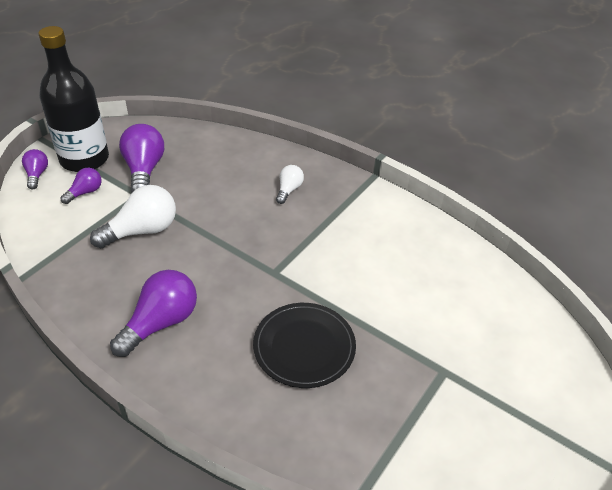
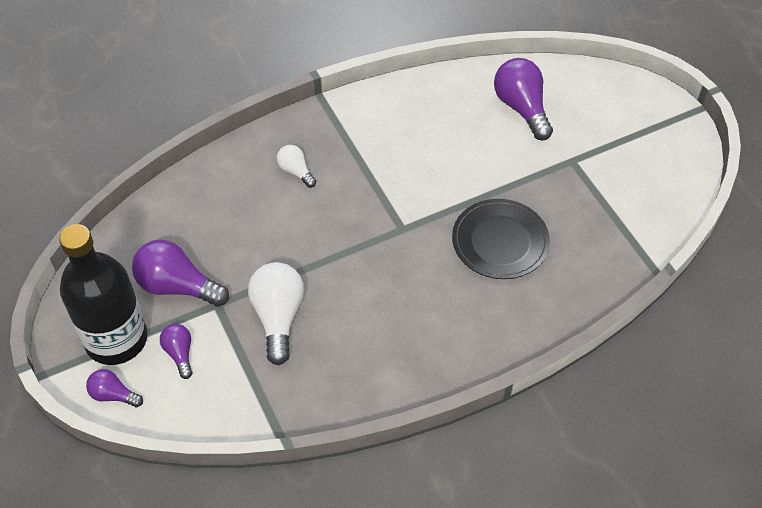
camera: 60 degrees left, 10 degrees up
(160, 323) = (415, 339): purple light bulb -> purple light bulb (522, 108)

